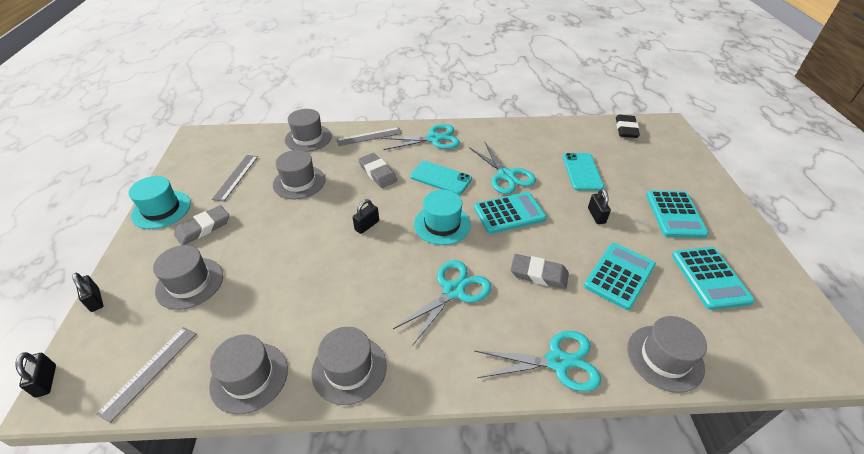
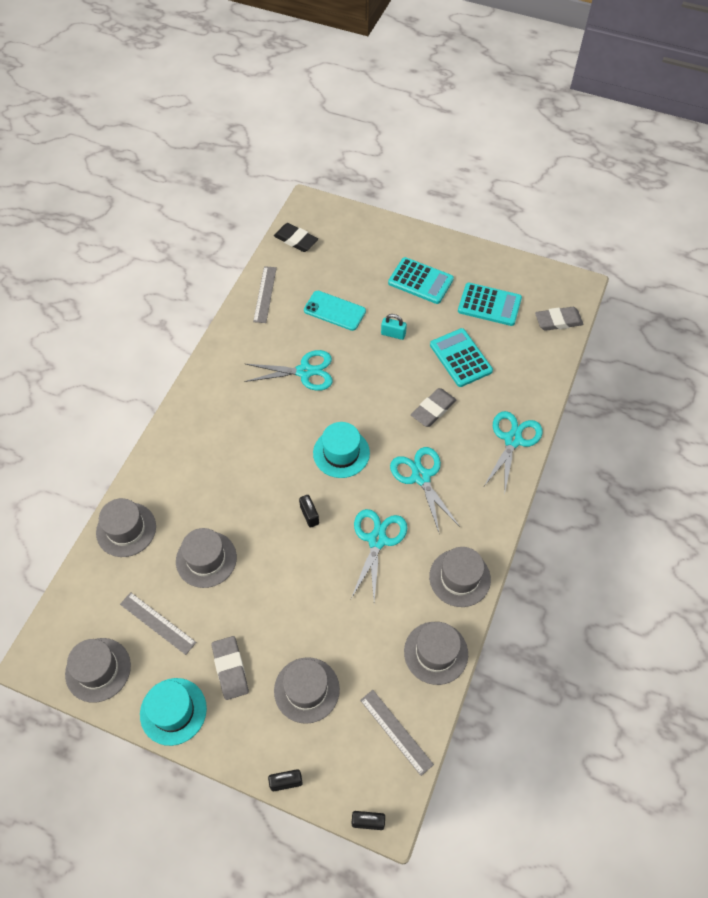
camera: 65 degrees left, 15 degrees up
(369, 136) = (164, 466): grey ruler -> grey ruler (265, 294)
(377, 173) = (235, 479): grey eraser -> grey eraser (558, 321)
(433, 139) = (208, 406): turquoise scissors -> turquoise scissors (377, 540)
(440, 178) = (276, 427): turquoise phone -> none
(509, 213) = (355, 395): turquoise calculator -> none
(596, 215) = (393, 334): black padlock -> turquoise padlock
(664, 358) = (537, 376): grey hat -> grey hat (98, 669)

